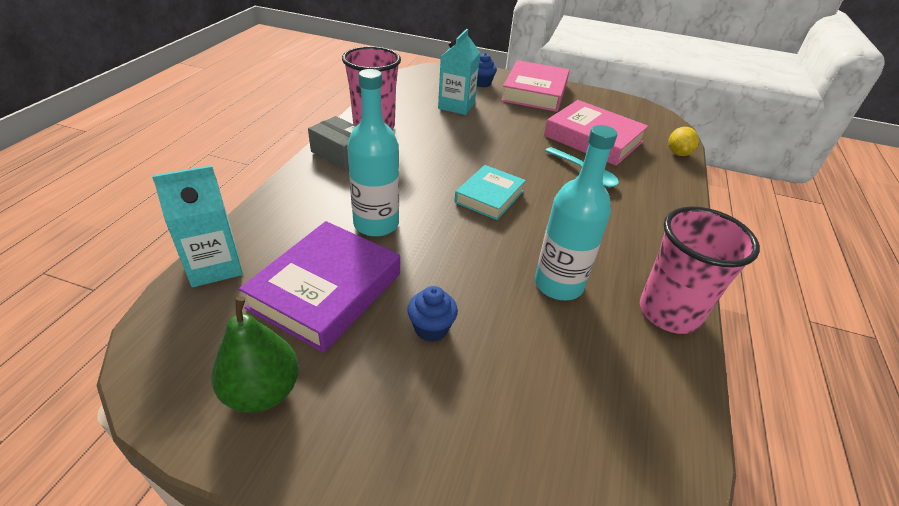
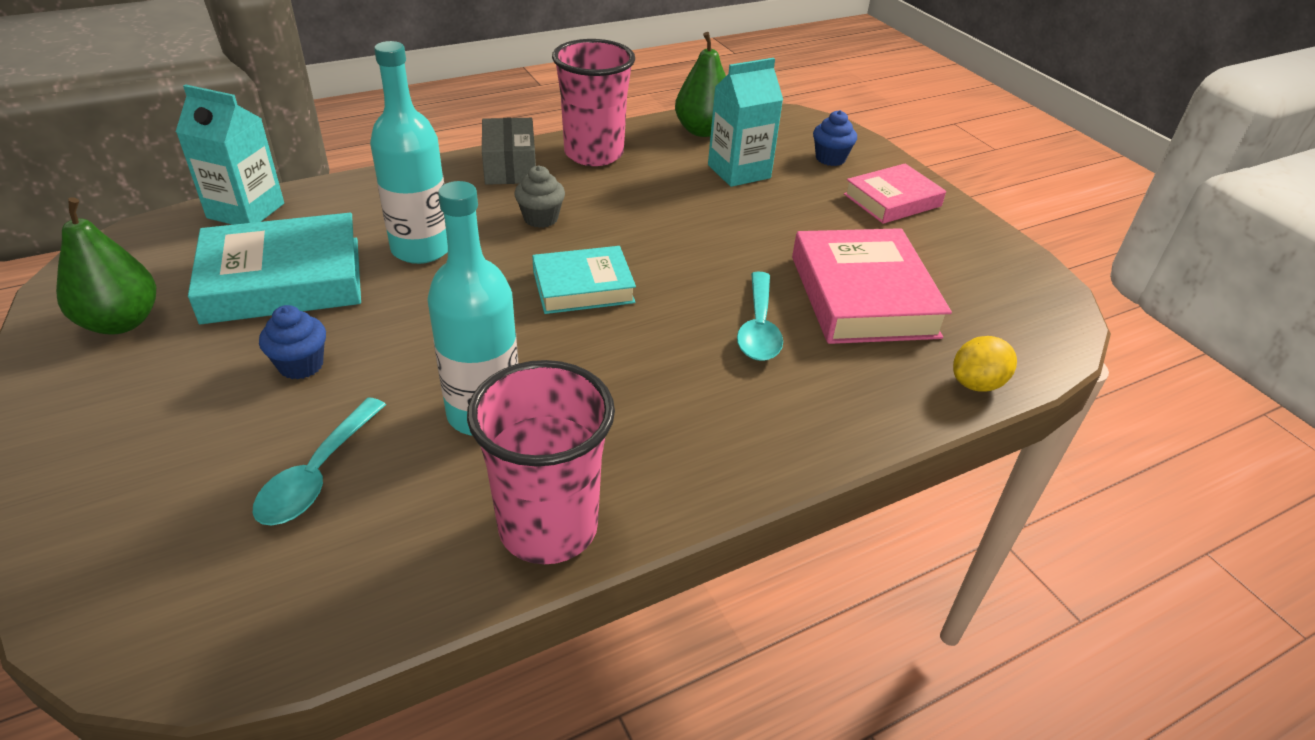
camera: 45 degrees right, 0 degrees up
(326, 290) = (283, 279): purple book -> turquoise book
(406, 92) = (702, 131): none -> green pear
(408, 173) = (541, 218): none -> grey cupcake
(535, 92) = (892, 200): pink book -> pink book, size x0.63
(547, 374) = (318, 474): none -> turquoise spoon

